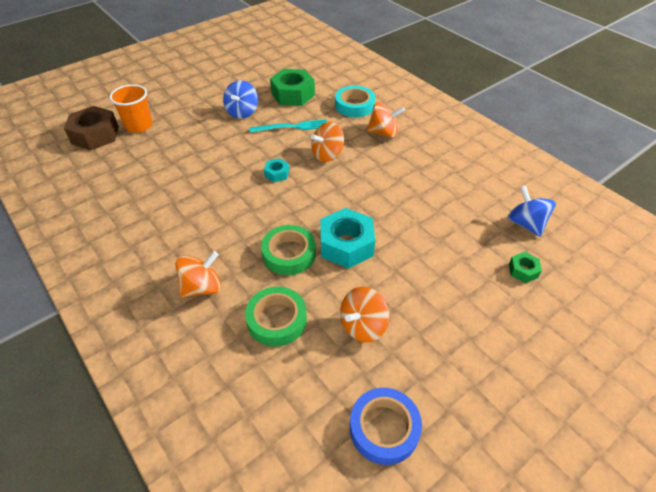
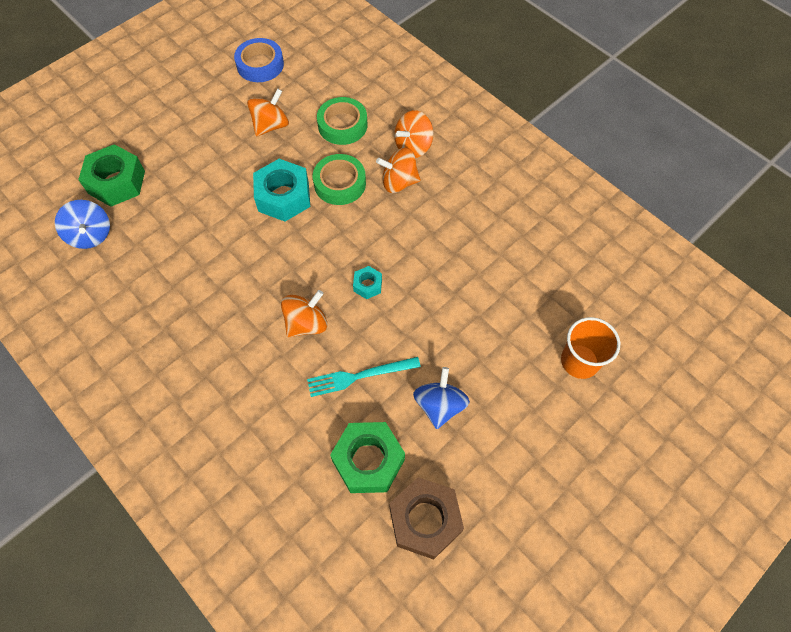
camera: 175 degrees right, 15 degrees up
(95, 135) = (629, 336): brown nut -> brown nut (425, 520)
(354, 105) = (267, 437): turquoise tape -> none
(383, 132) = (228, 374): orange spinning top -> orange spinning top (399, 182)
(523, 271) = (117, 182): green nut -> green nut, size x2.03

